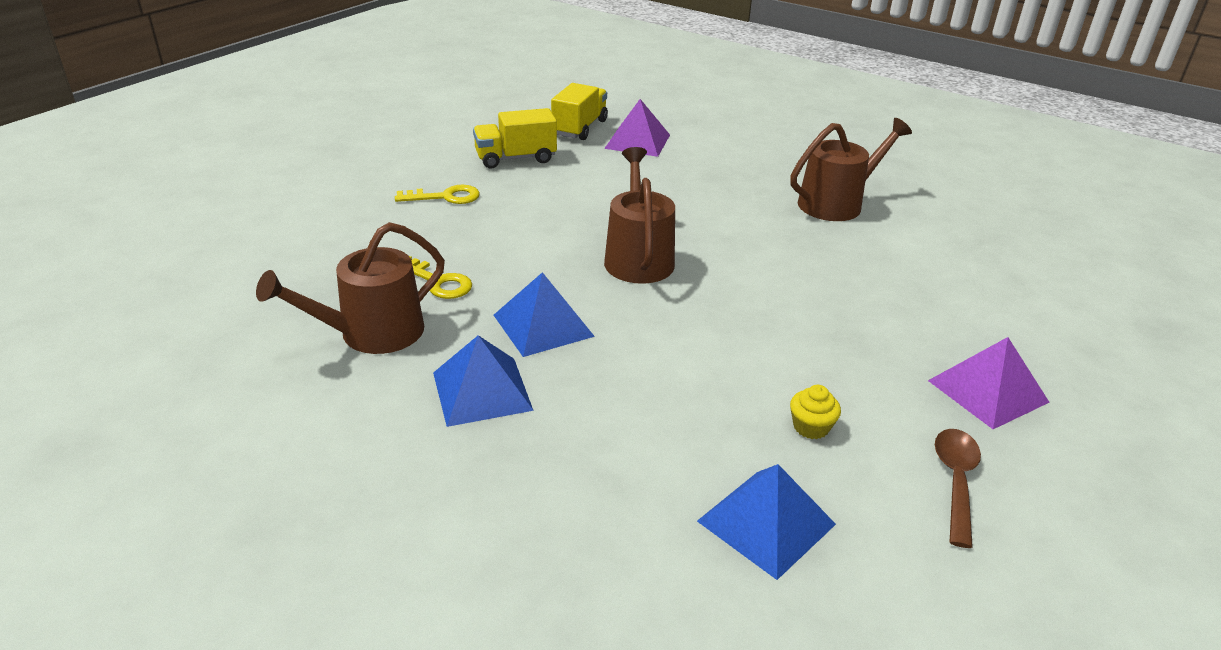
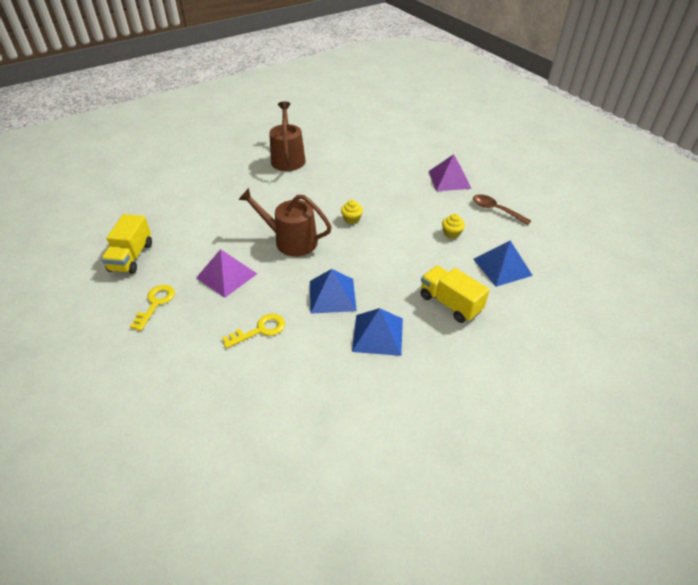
camera: 65 degrees left, 10 degrees up
(372, 333) = (298, 372): brown watering can -> none
(580, 128) = (117, 217): yellow truck -> yellow truck (450, 303)
(637, 141) = (159, 199): purple pyramid -> purple pyramid (226, 275)
(742, 300) = (351, 219): none -> yellow cupcake

